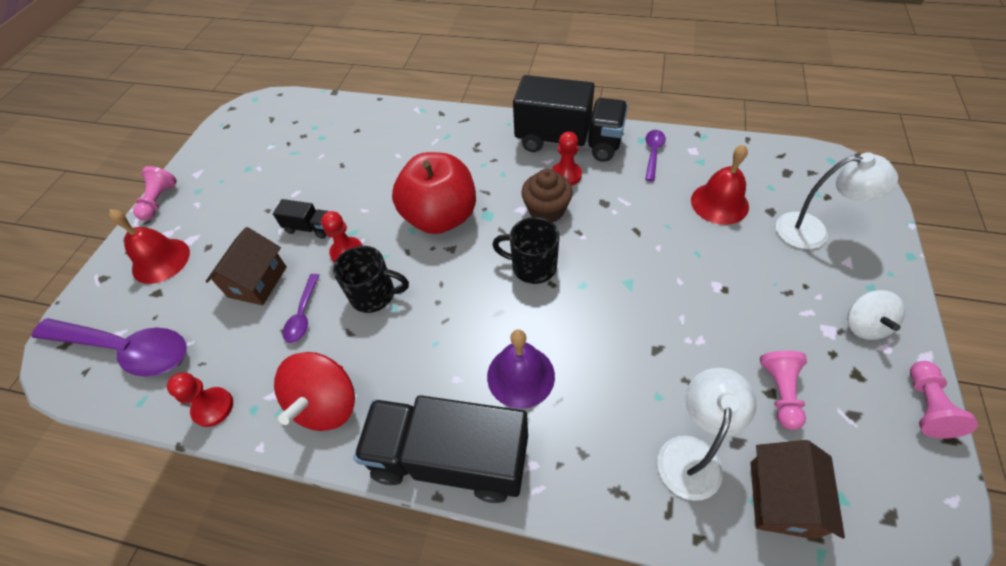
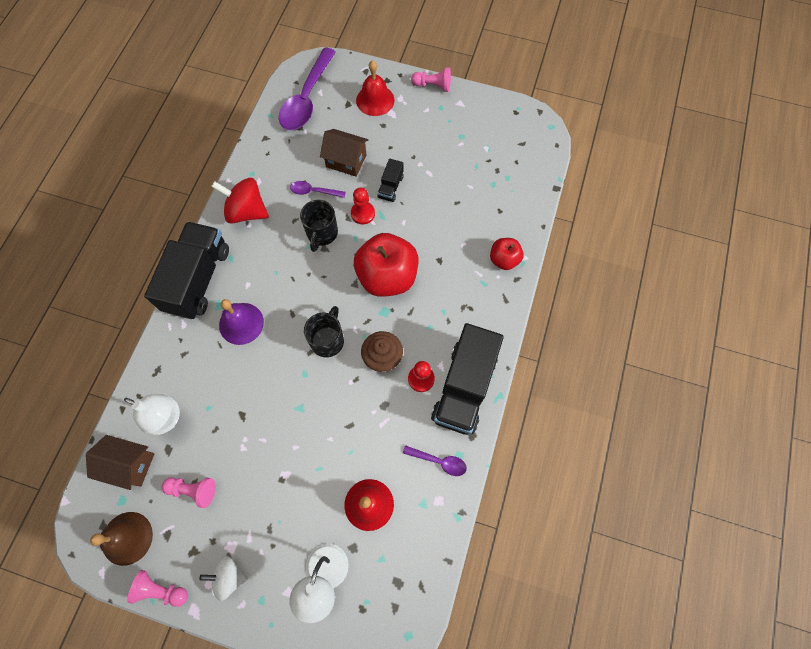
camera: 90 degrees right, 15 degrees up
(213, 407) = (257, 152): red pawn -> none
(418, 123) = (504, 260): none -> red apple
(887, 473) = (127, 538): none -> brown bell

